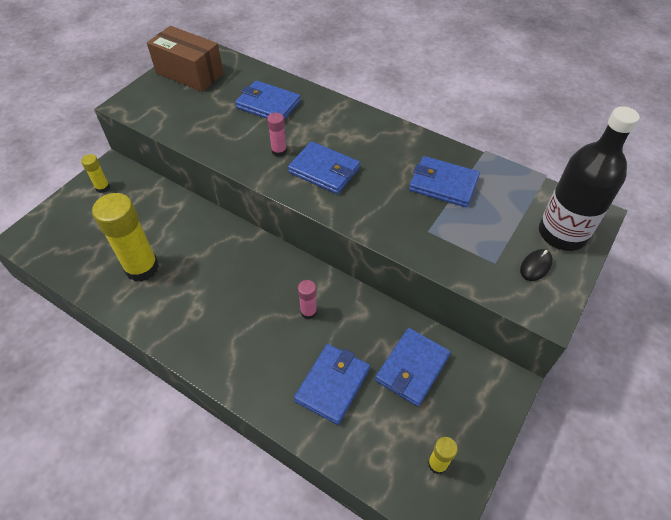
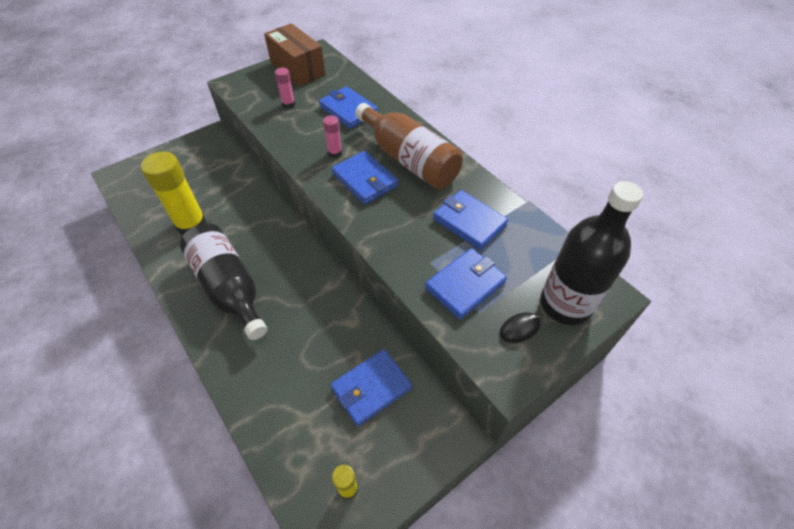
camera: 20 degrees right, 0 degrees up
(102, 187) = (197, 150): yellow glue stick -> none
(220, 319) = (229, 288): none -> black bottle
(308, 312) = (305, 305): pink glue stick -> pink glue stick (288, 104)
(332, 385) = (292, 378): blue wallet -> blue wallet (465, 285)
(356, 139) = (409, 159): none -> brown bottle

